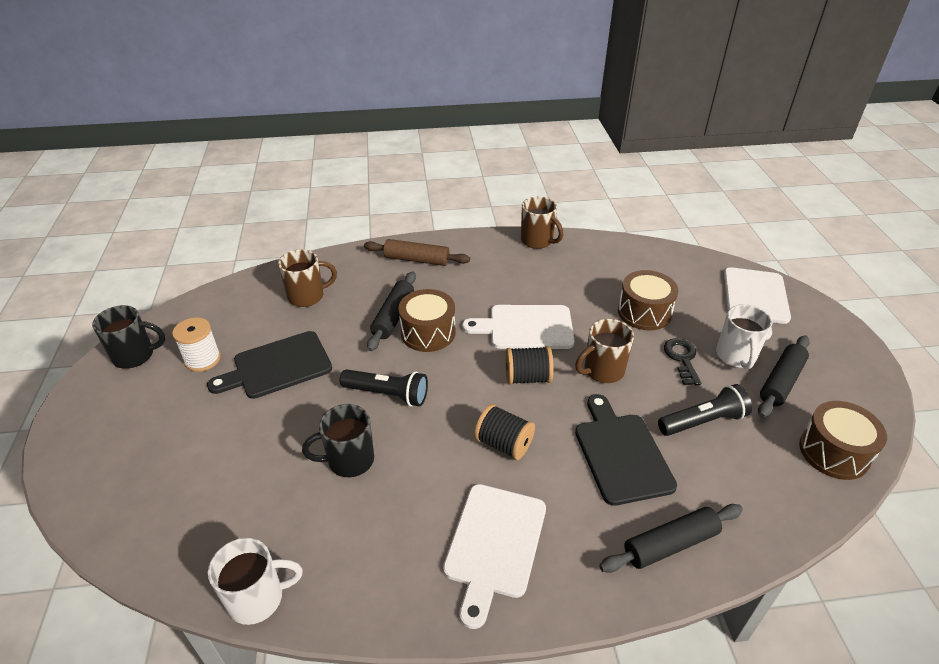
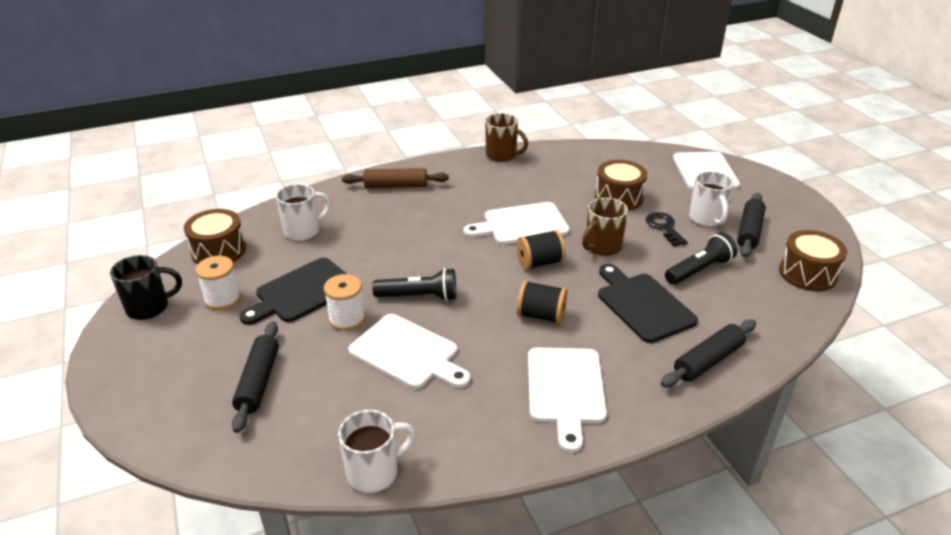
camera: 15 degrees left, 5 degrees down
(307, 296) = (303, 231): brown mug -> white mug
(307, 406) = (347, 318): none -> white spool
(349, 460) = (408, 353): black mug -> white cutting board
(393, 316) = (395, 235): black rolling pin -> black rolling pin (258, 382)
(428, 332) = (434, 242): brown drum -> brown drum (219, 251)

